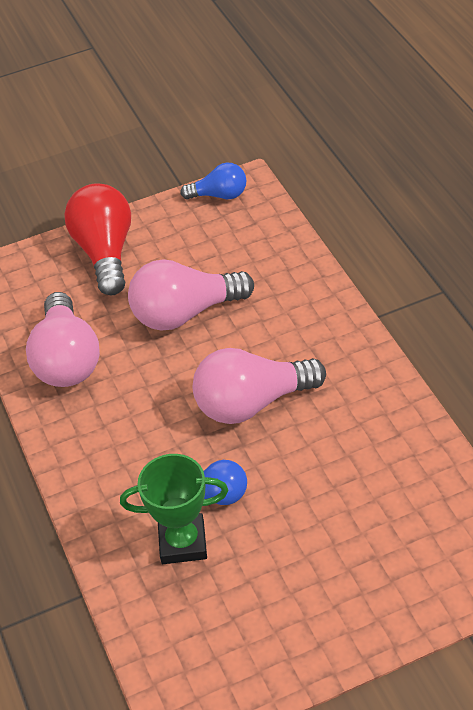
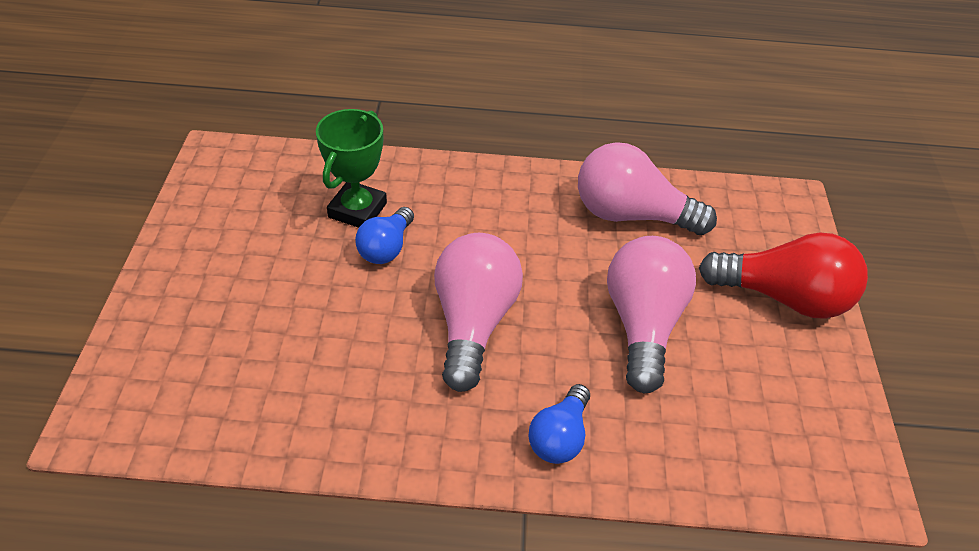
camera: 110 degrees right, 0 degrees up
(219, 195) = (851, 449): blue light bulb -> blue light bulb (559, 437)

